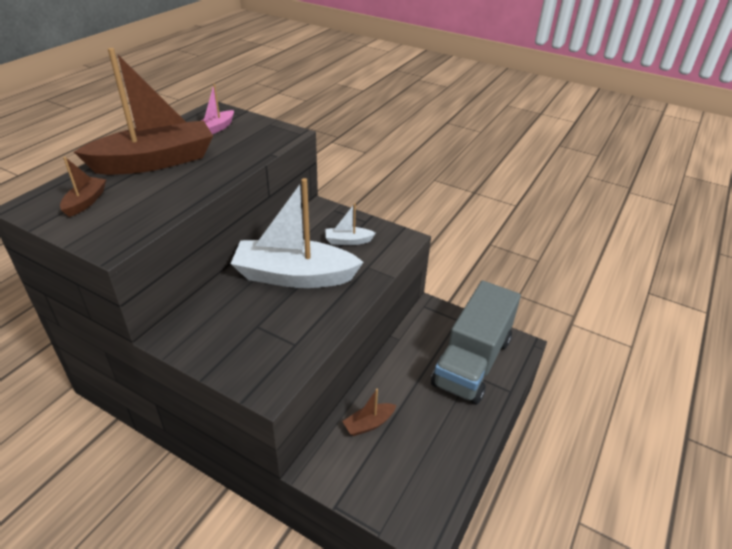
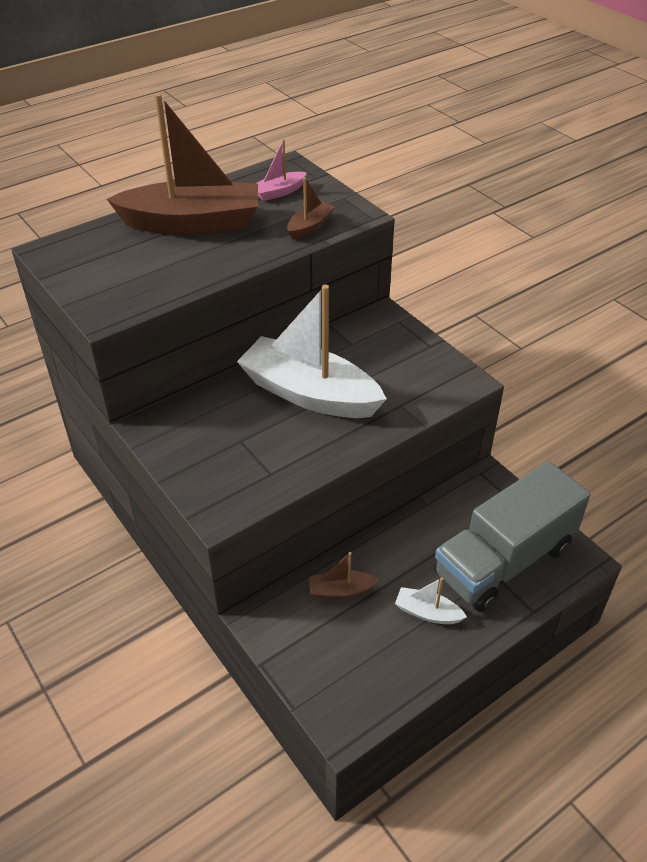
camera: 25 degrees right, 5 degrees up
(85, 202) = (102, 258): brown boat -> brown boat (310, 227)
(348, 241) = (394, 366): white boat -> white boat (427, 613)

